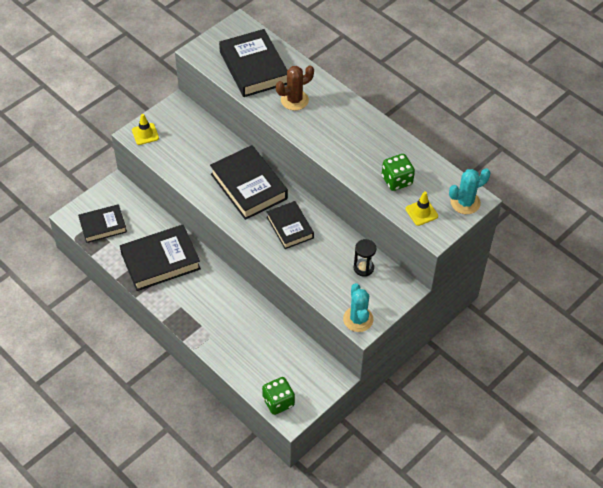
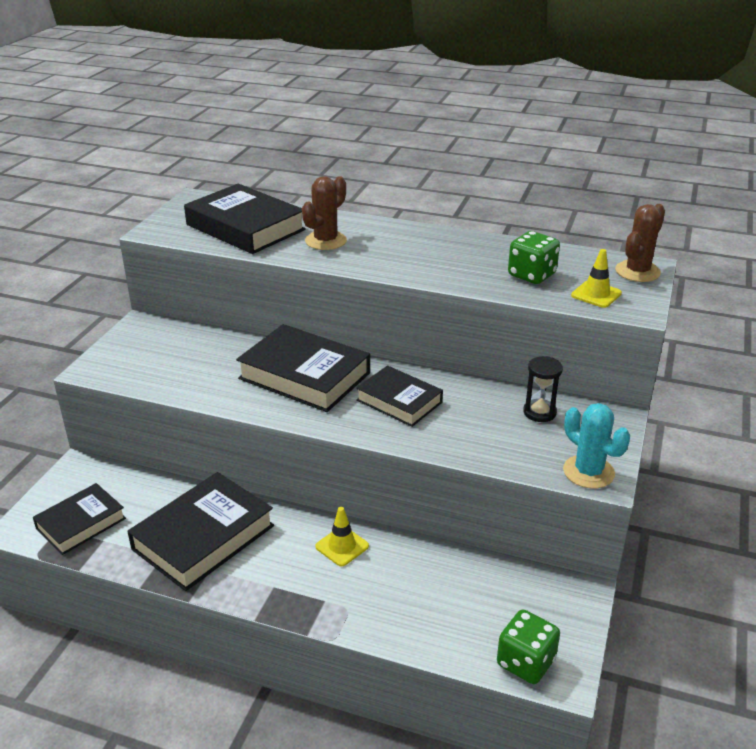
camera: 25 degrees left, 20 degrees down
(145, 134) = (109, 364): yellow traffic cone -> yellow traffic cone (342, 546)
(465, 202) = (637, 272): turquoise cactus -> brown cactus

